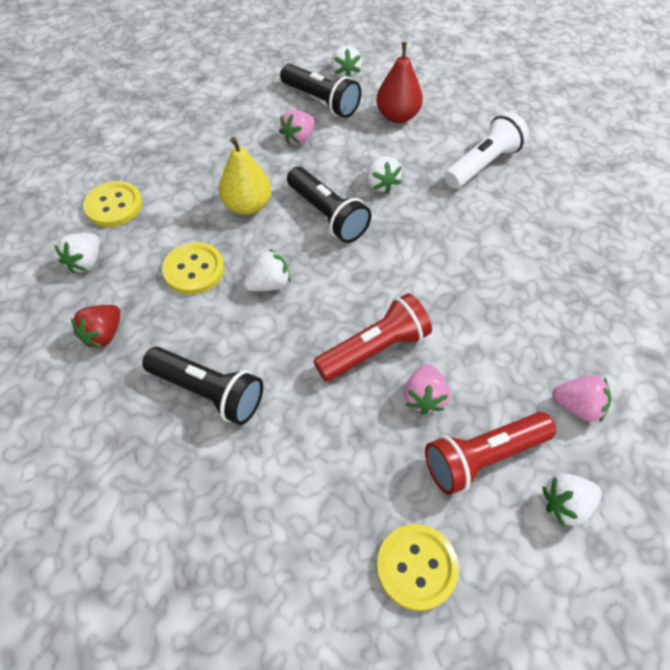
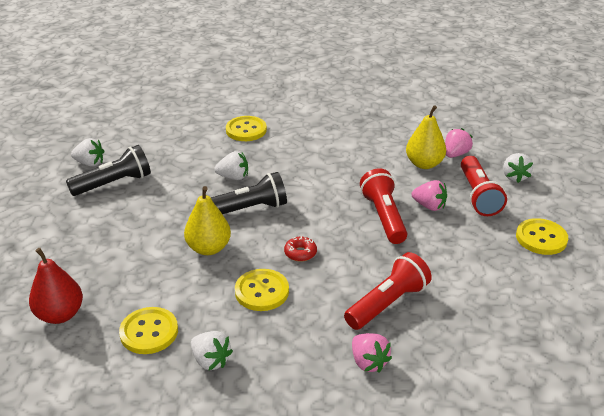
camera: 70 degrees left, 20 degrees down
(103, 334) = (304, 357): red strawberry -> none
(208, 392) = (387, 303): black flashlight -> red flashlight
(269, 284) = (300, 253): white strawberry -> red donut
(299, 138) = (150, 205): pink strawberry -> pink strawberry (368, 362)
(397, 116) = (166, 152): red pear -> red pear (60, 314)
(483, 164) = (246, 130): white flashlight -> yellow button
(525, 370) = (424, 164): none -> yellow pear

